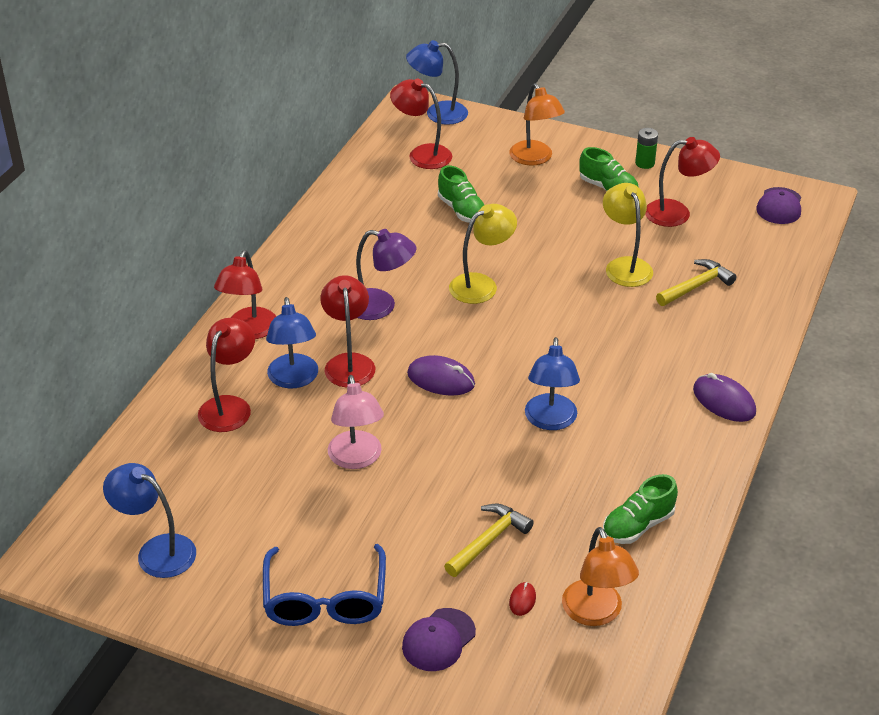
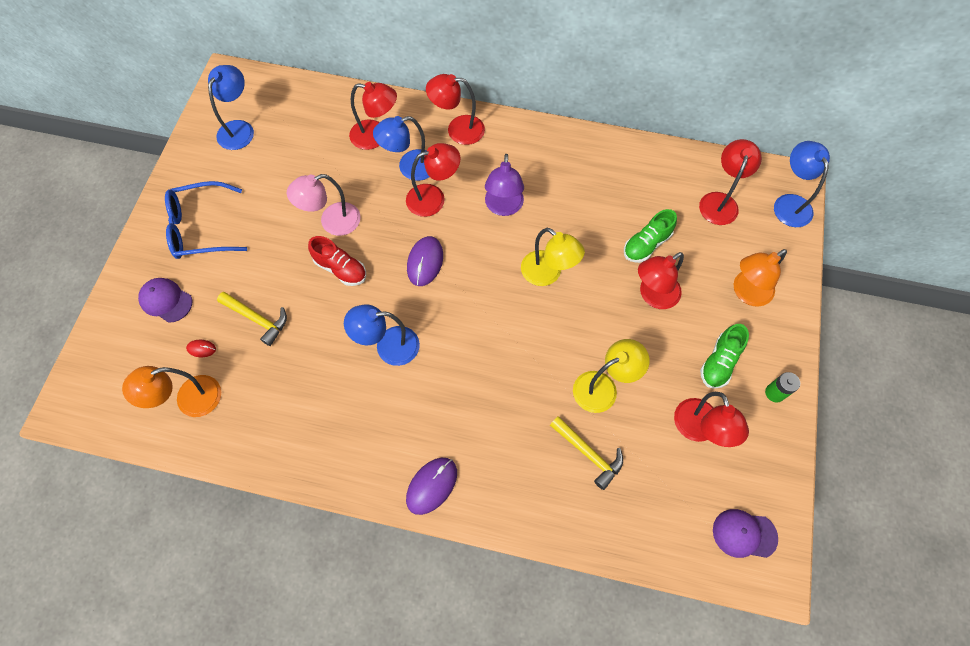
camera: 80 degrees right, 25 degrees up
(431, 455) = (340, 269): none -> red shoe
(525, 216) = (653, 296): none -> red lamp
(638, 525) = (278, 423): green shoe -> none

